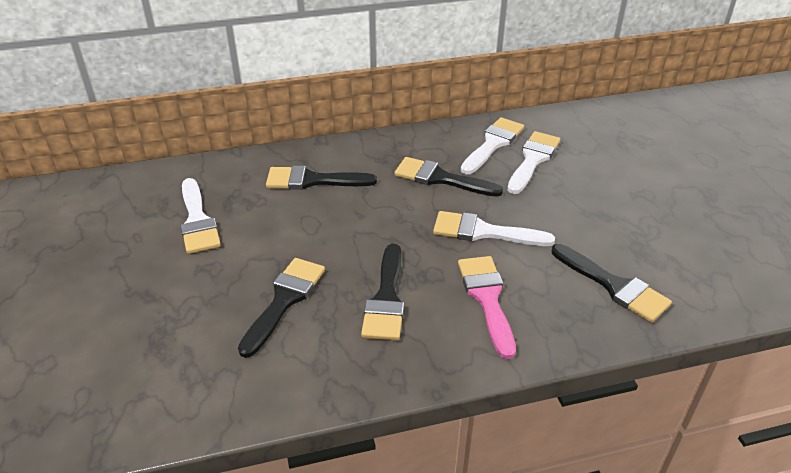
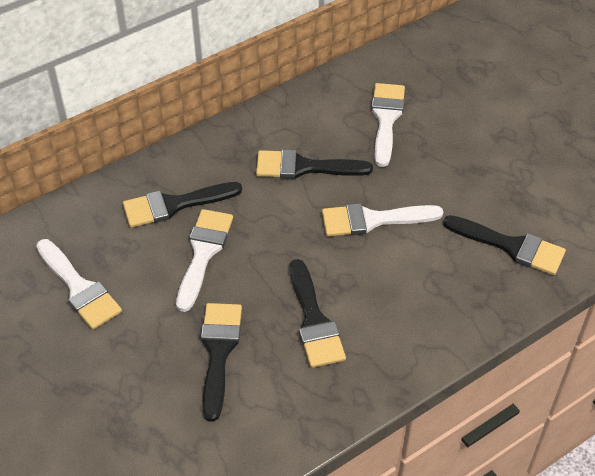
camera: 20 degrees left, 10 degrees up
(487, 298) = (405, 293): pink brush -> none
(493, 144) = (339, 109): white brush -> white brush (203, 253)

